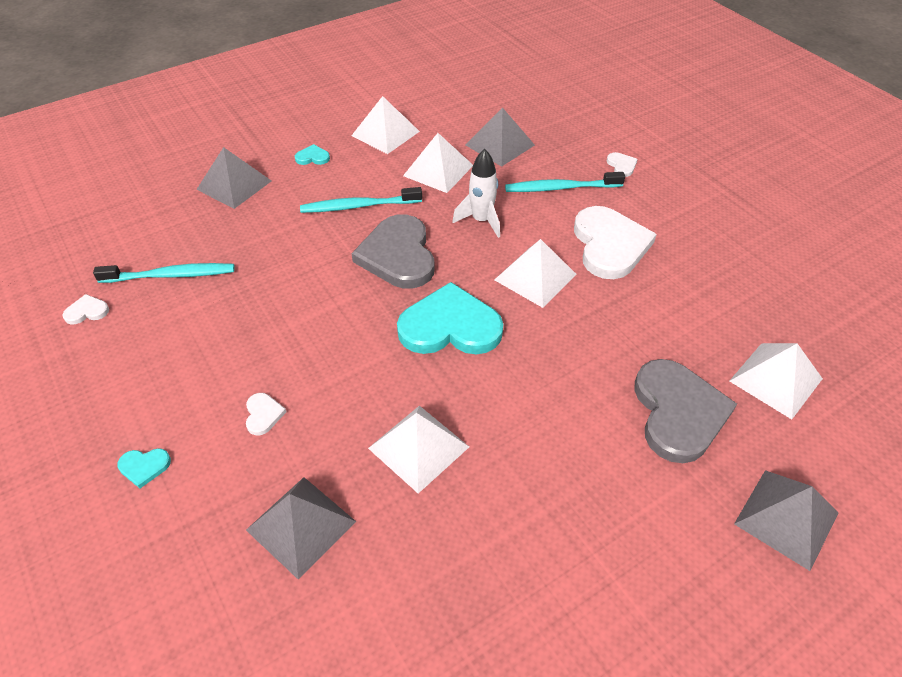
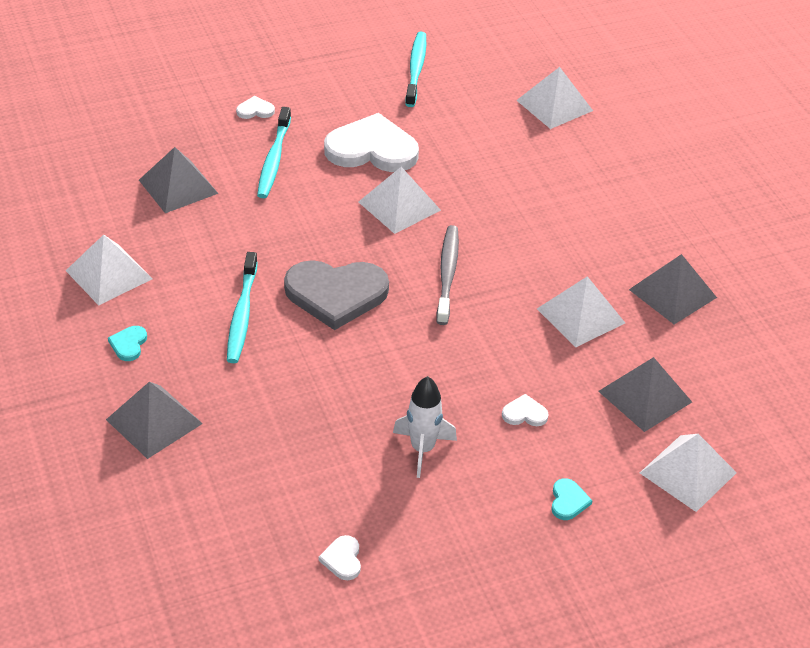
camera: 80 degrees left, 5 degrees down
(171, 275) = (305, 483): turquoise toothbrush -> turquoise toothbrush (416, 69)
(438, 170) = (204, 242): white pyramid -> white pyramid (688, 472)
(450, 326) = (447, 273): turquoise heart -> grey toothbrush
(481, 221) = (304, 225): white rocket -> white rocket (422, 449)
(678, 412) = (575, 164): grey heart -> none
(786, 518) = (674, 141): grey pyramid -> grey pyramid (672, 293)

